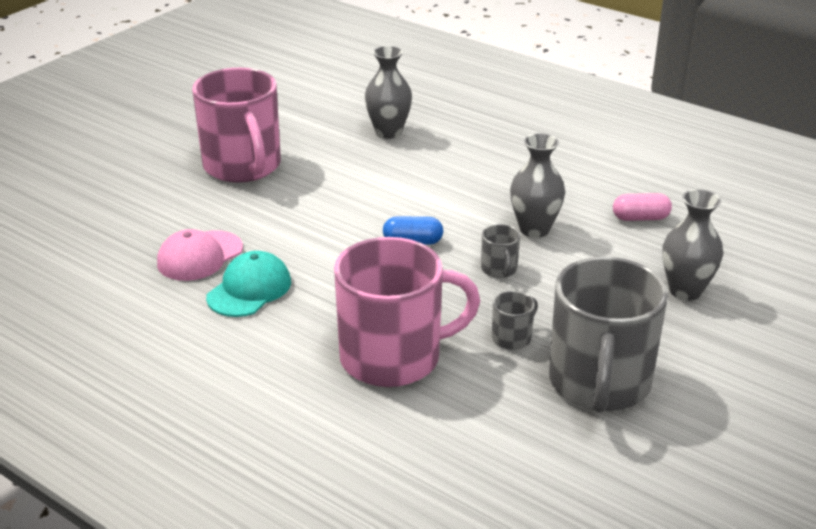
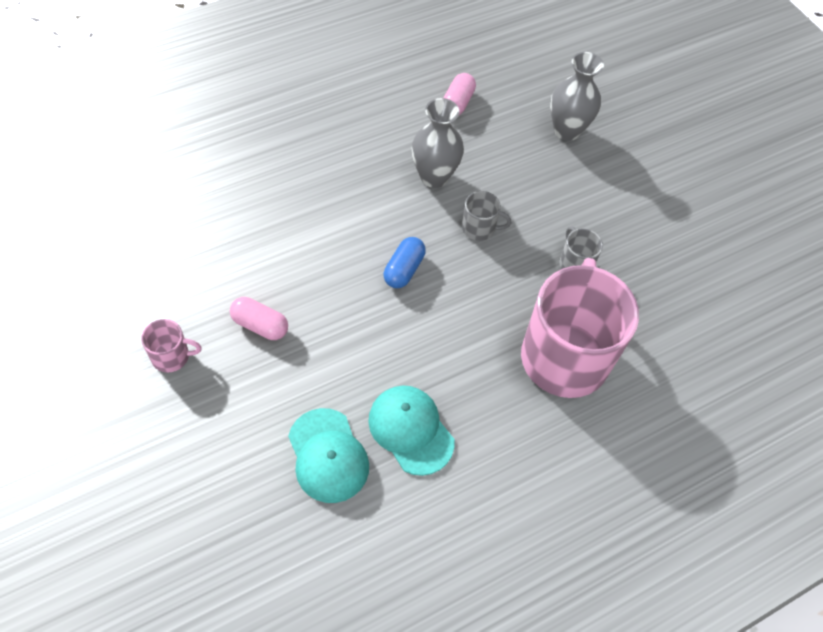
camera: 70 degrees left, 25 degrees up
(199, 256) = (328, 455): pink cap -> turquoise cap
(242, 166) = (171, 356): pink mug -> pink mug, size x0.41
(299, 192) = (260, 325): none -> pink capsule
(388, 132) = (193, 204): grey vase -> none
(599, 383) = (651, 238): grey mug -> none

